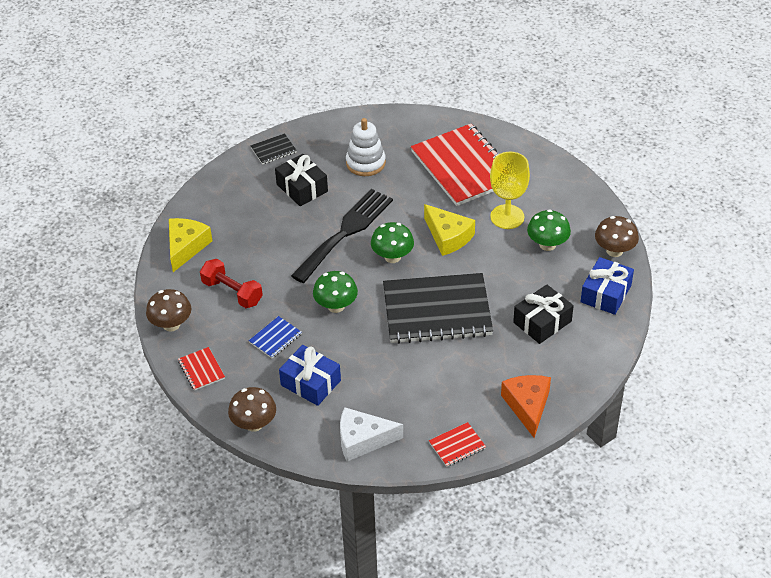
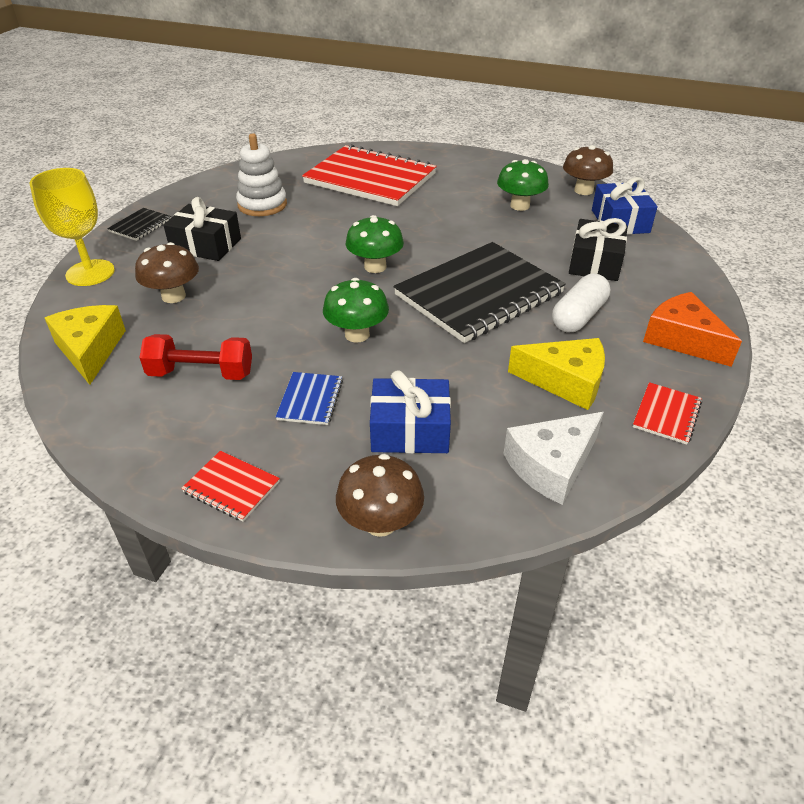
camera: 35 degrees left, 5 degrees down
(171, 324) = (134, 448): brown mushroom -> brown mushroom (173, 296)
(345, 232) = (297, 265): black fork -> none
(448, 237) = (416, 231): yellow cheese -> yellow cheese (565, 381)
(482, 358) = (578, 316): none -> white capsule
(507, 217) = (456, 199): yellow goblet -> yellow goblet (90, 273)

